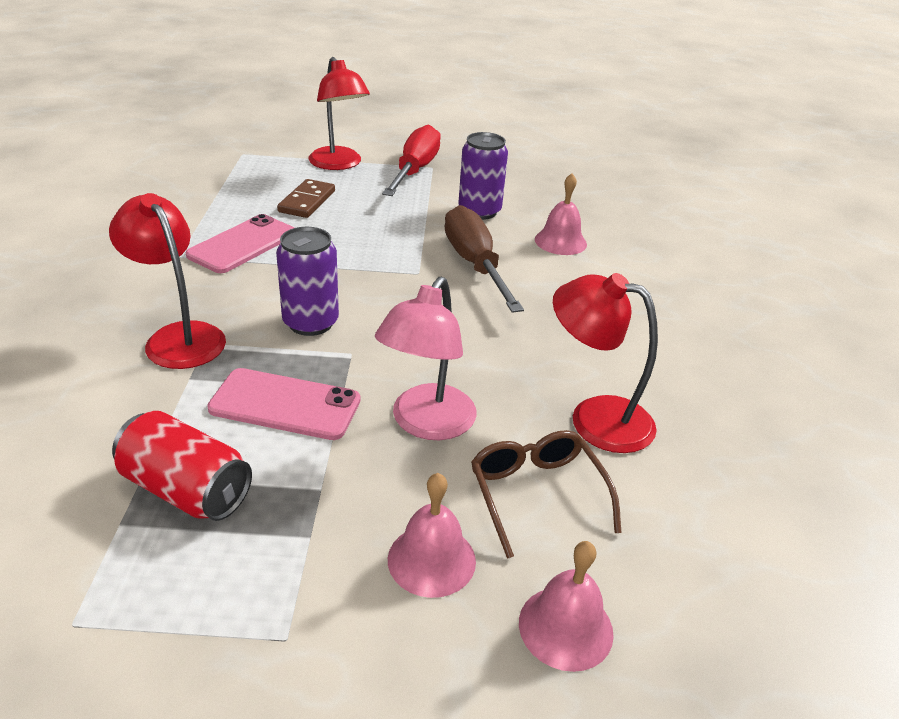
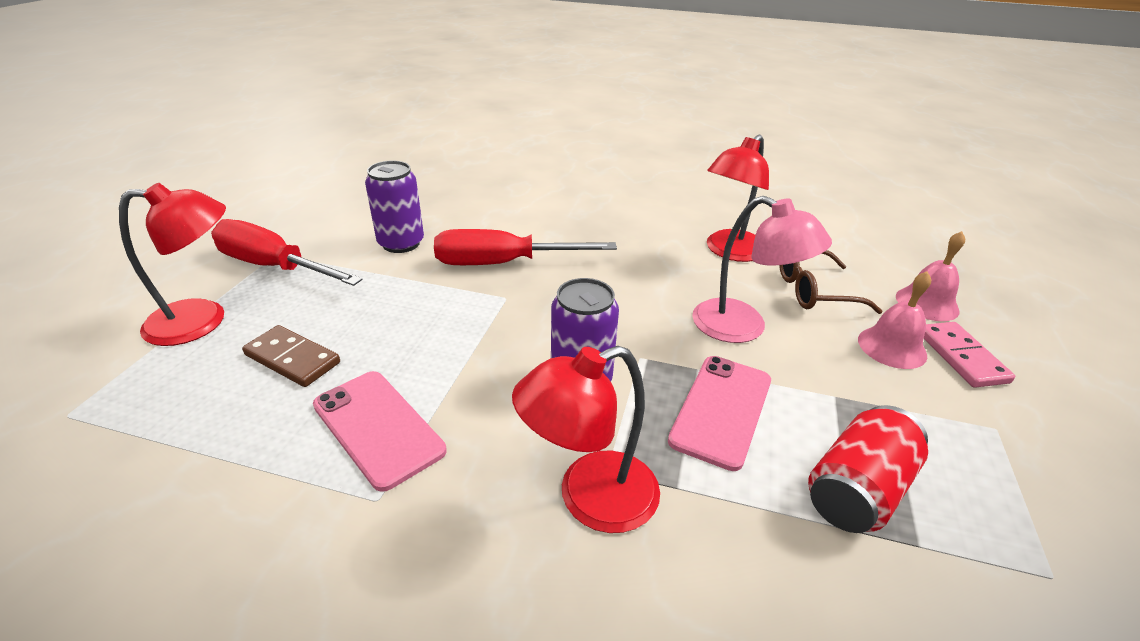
camera: 75 degrees left, 0 degrees up
(433, 639) = (961, 357): none -> pink domino
(474, 264) = (503, 263): brown screwdriver -> red screwdriver
(560, 241) = (482, 215): pink bell -> none

